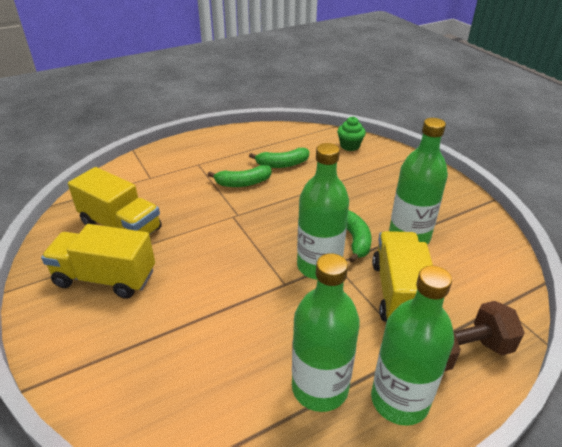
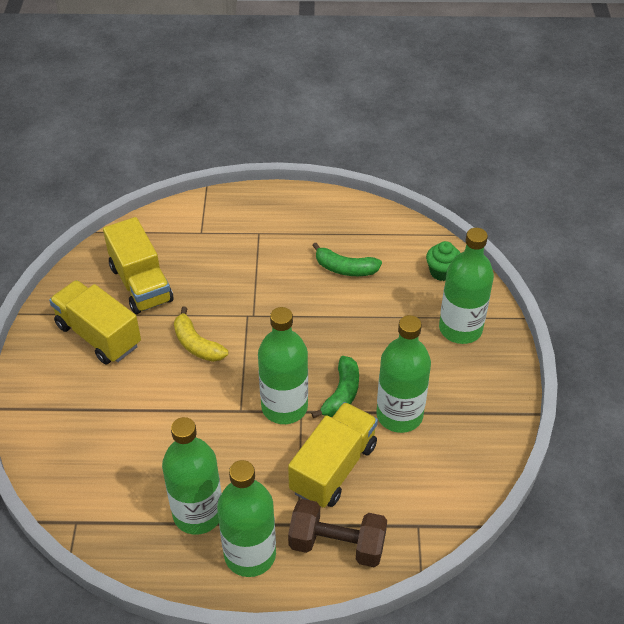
camera: 30 degrees right, 10 degrees up
(206, 251) = (197, 344): none -> yellow banana
(243, 183) = (286, 277): green banana -> none
(394, 171) = (460, 329): none -> green bottle

